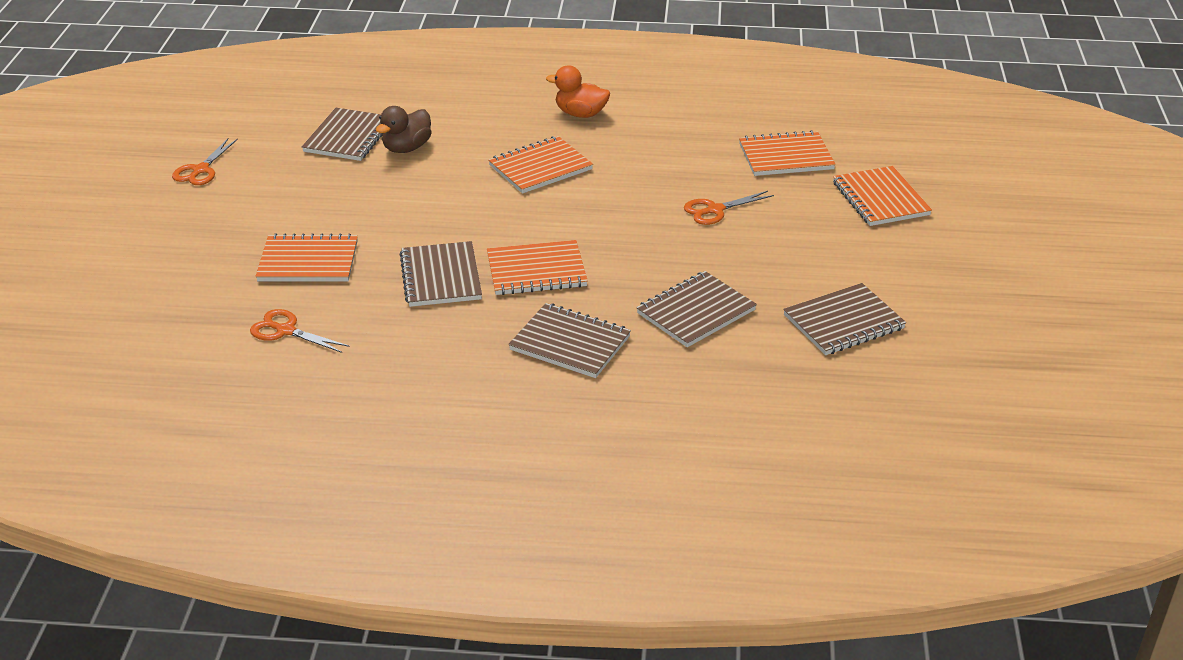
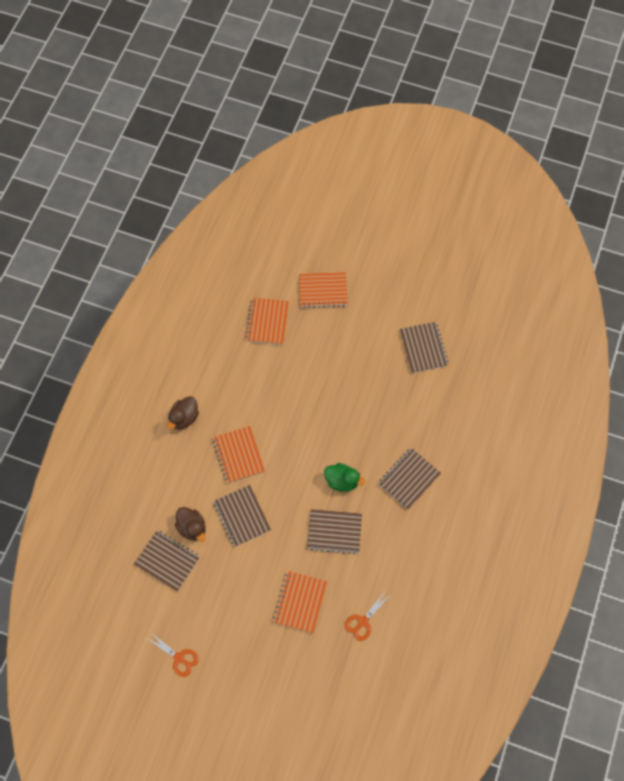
camera: 75 degrees left, 30 degrees up
(536, 271) = (342, 481): orange notebook -> green duck
(580, 114) = (184, 418): orange duck -> brown duck
(696, 312) = (398, 412): brown notebook -> brown notebook (242, 516)
(714, 210) = (310, 375): orange scissors -> none

